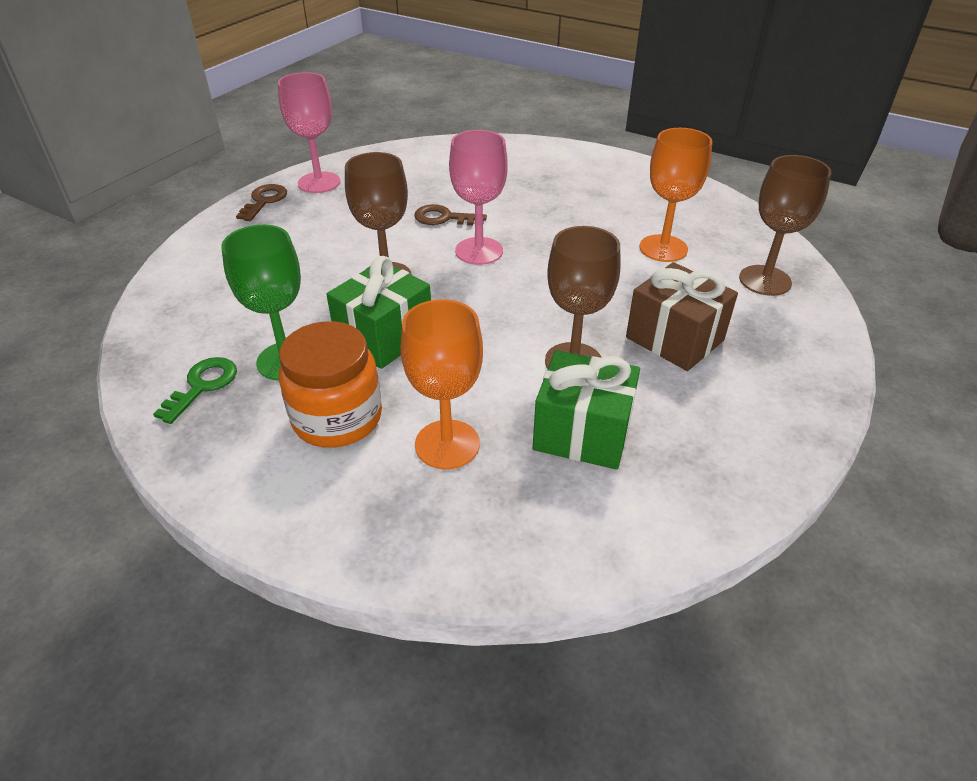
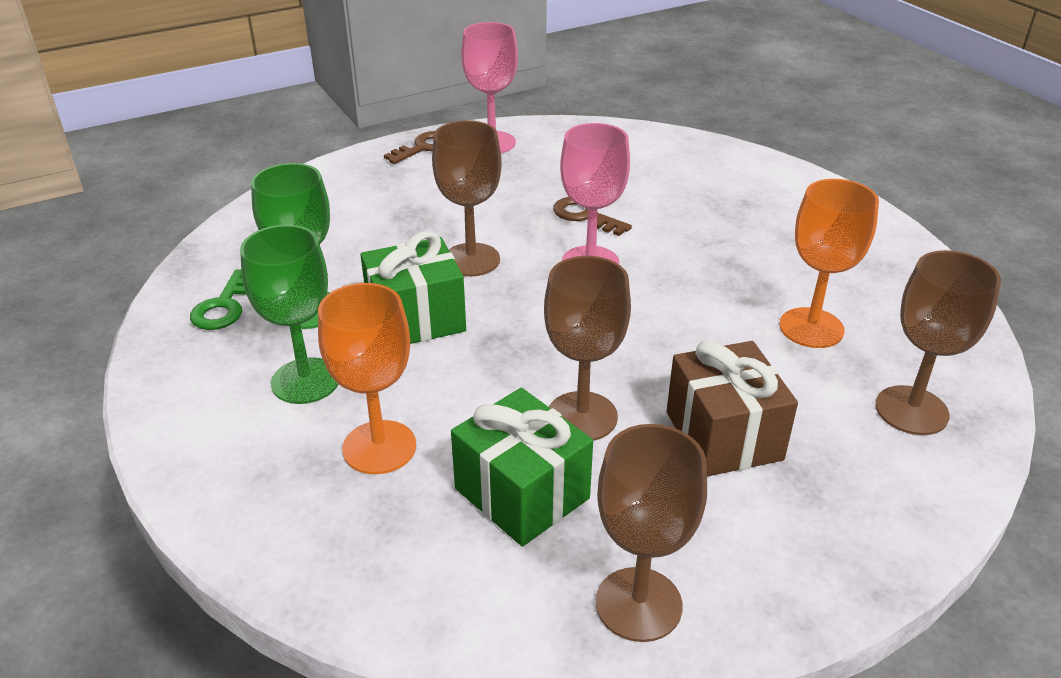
camera: 30 degrees right, 5 degrees down
(202, 386) = (223, 307): green key -> green key turned 135 degrees clockwise
(337, 418) = (305, 381): orange jar -> green goblet
(724, 472) = (638, 604): none -> brown goblet

